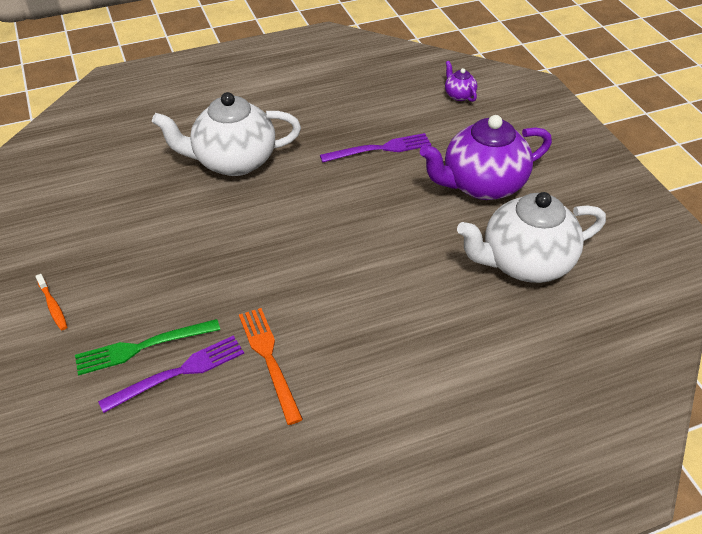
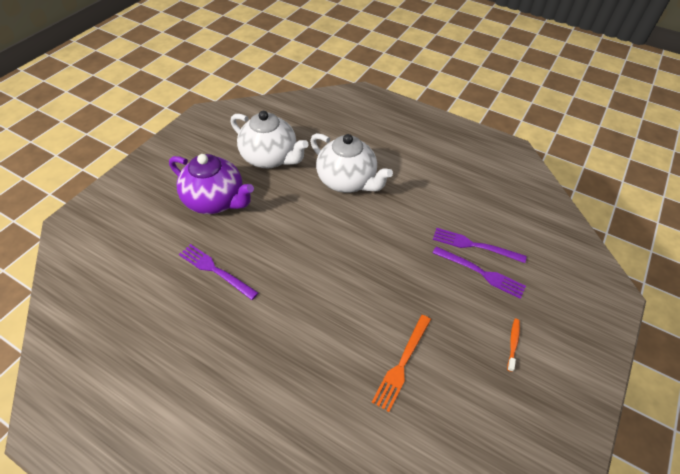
camera: 130 degrees left, 5 degrees up
(142, 347) = (481, 273): green fork -> purple fork
(233, 161) = (301, 353): white teapot -> white teapot (347, 181)
(269, 359) = (428, 216): orange fork -> orange fork (402, 364)
(459, 95) = (109, 261): purple teapot -> none

